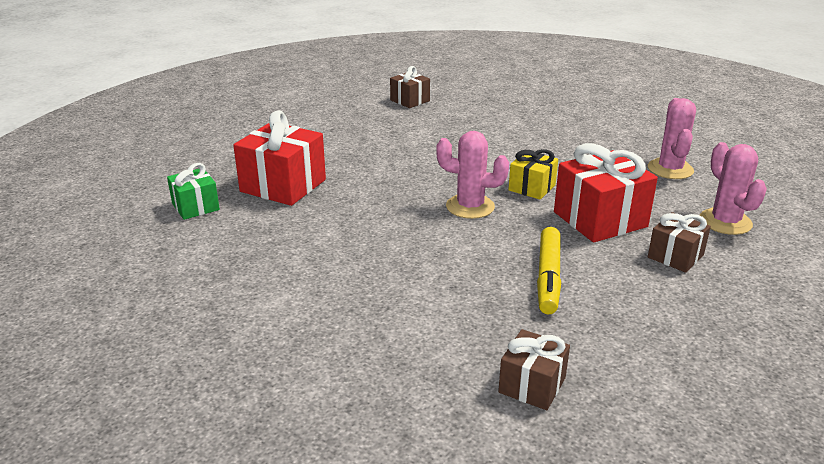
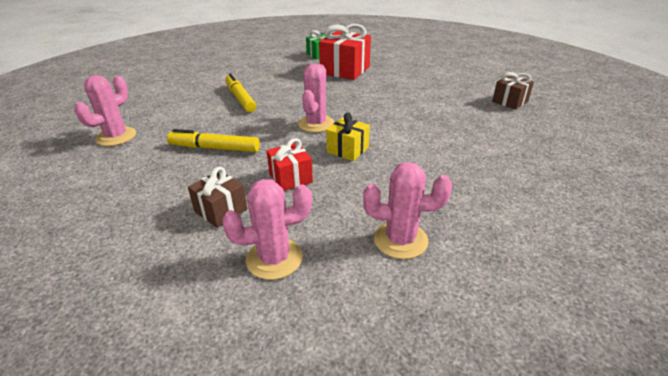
camera: 90 degrees right, 5 degrees up
(382, 273) = (240, 98): none -> yellow marker
(532, 385) = (116, 137): brown gift -> pink cactus
(600, 219) = (290, 178): red gift -> red gift, size x0.57

